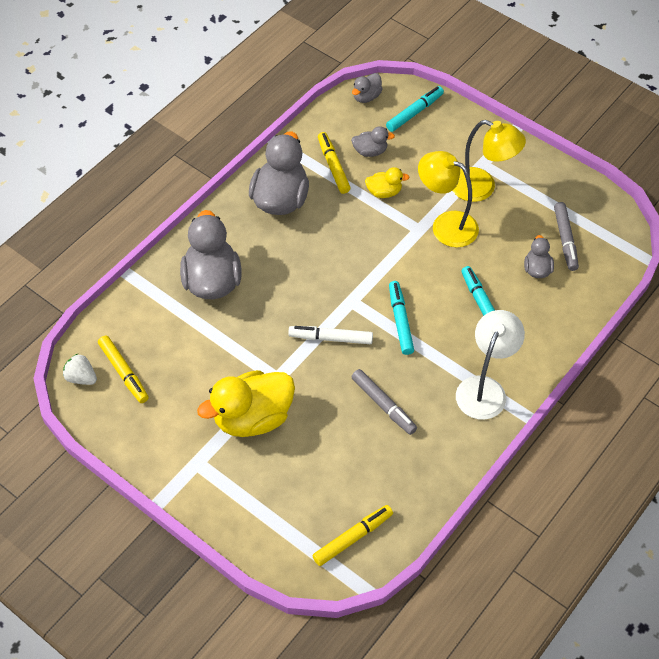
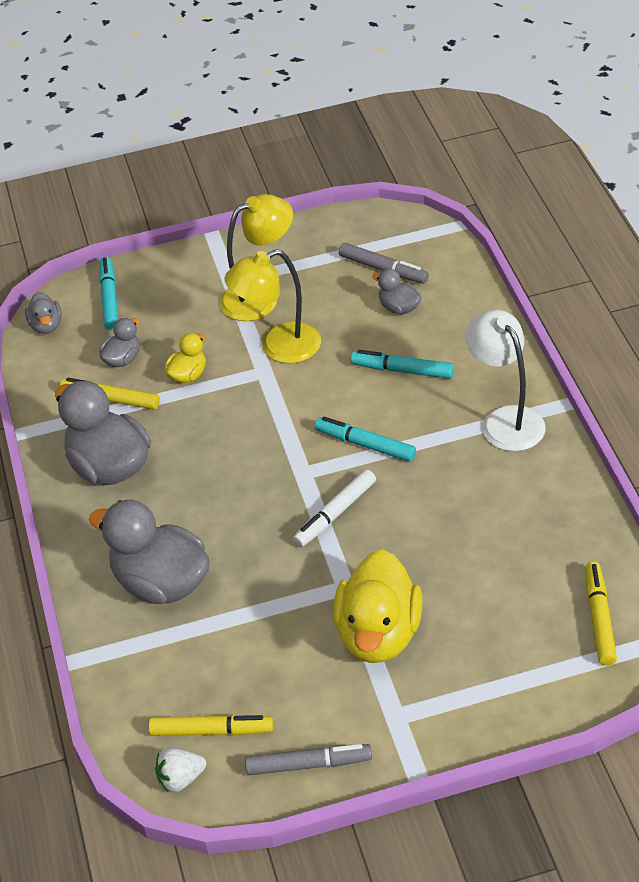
camera: 50 degrees left, 10 degrees down
(383, 405) = (457, 511): grey marker -> grey marker (309, 765)

